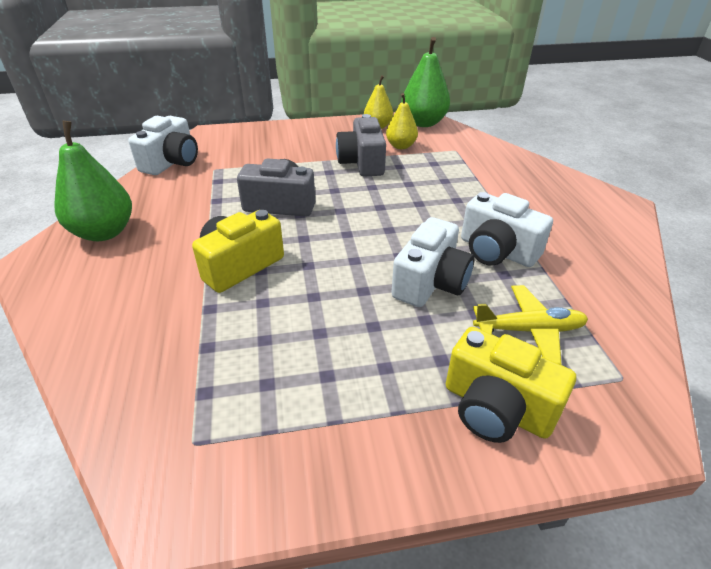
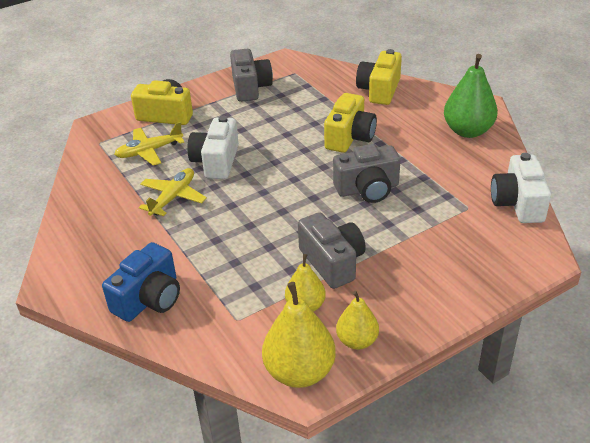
camera: 160 degrees right, 0 degrees up
(110, 333) = (379, 90): none -> yellow camera
(307, 430) = (250, 87): none -> grey camera
(423, 123) = (299, 372): green pear -> yellow pear
(497, 251) = (173, 197): white camera -> yellow plane
(525, 174) = (149, 299): none -> blue camera

